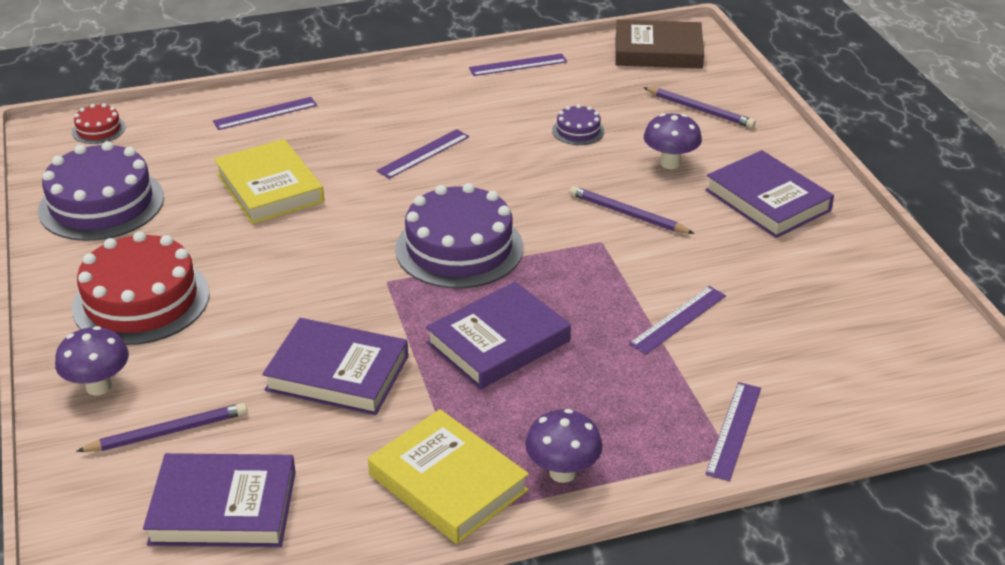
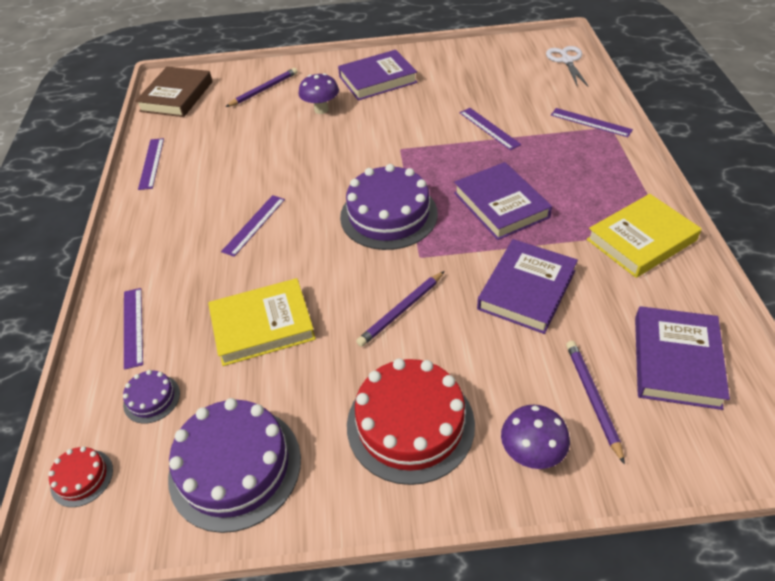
camera: 75 degrees left, 10 degrees up
(423, 154) = (254, 225): purple ruler -> purple ruler turned 60 degrees clockwise
(562, 472) = (628, 190): purple mushroom -> none
(578, 131) = (262, 144): purple cake -> purple cake (151, 398)
(628, 214) = (373, 134): purple pencil -> purple pencil (401, 310)
(924, 399) = (566, 60): none -> white scissors

